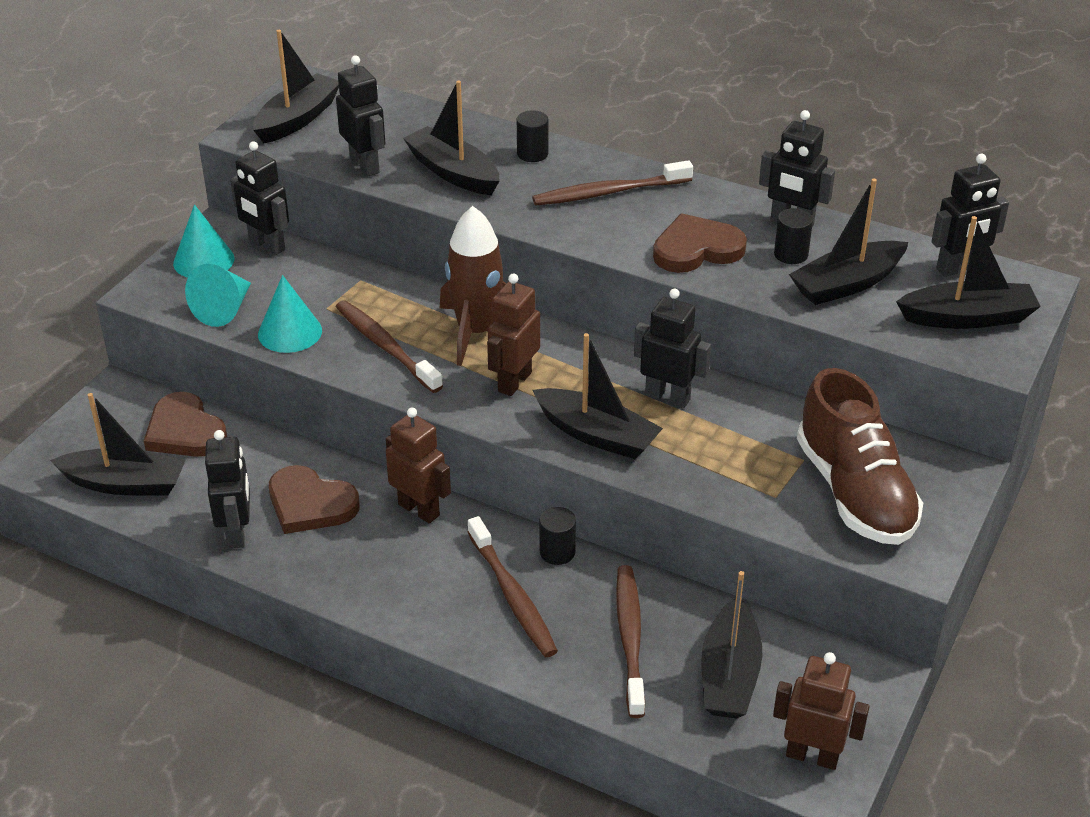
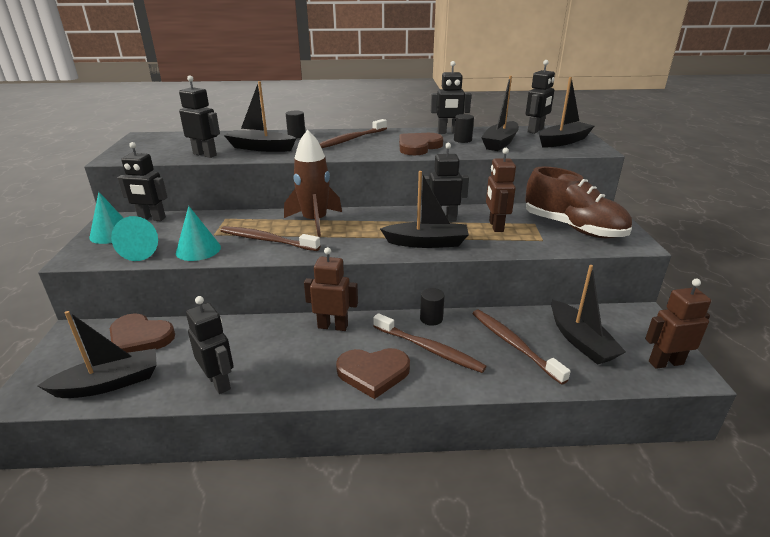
camera: 30 degrees left, 10 degrees down
(297, 119) = (146, 147): black boat -> none
(310, 504) = (260, 347): brown heart -> brown heart (373, 373)
(514, 382) = (357, 235): brown robot -> brown robot (495, 226)

